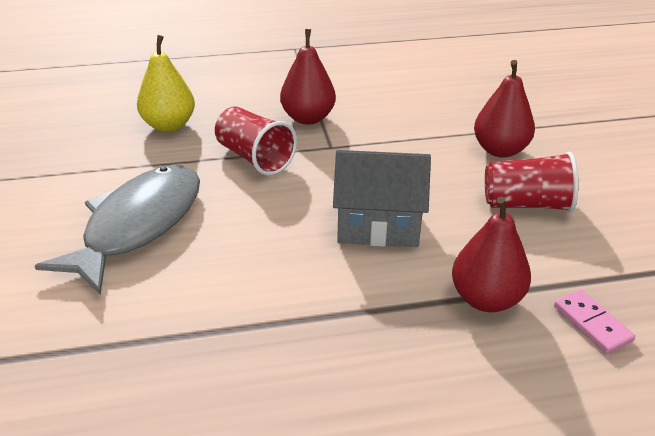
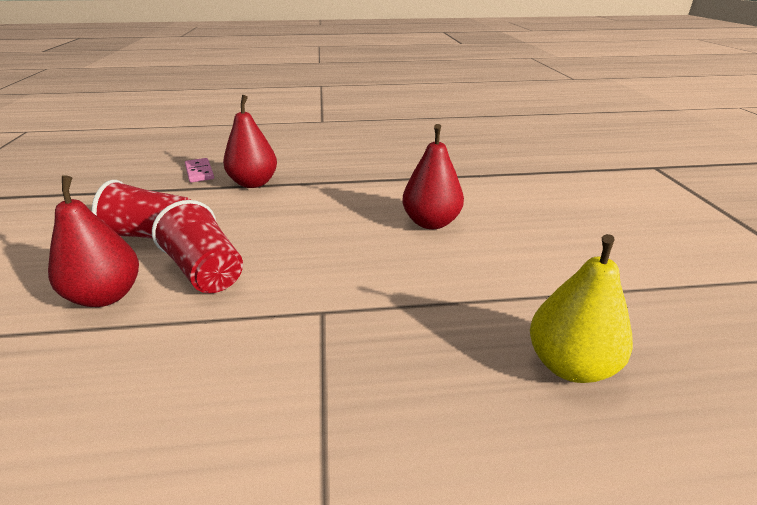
camera: 175 degrees left, 5 degrees down
(138, 225) = (520, 232): grey fish -> none
(254, 158) = (423, 298): red cup -> red cup (206, 271)
(308, 118) = (343, 370): red pear -> red pear (431, 222)
(378, 226) = (304, 224): grey house -> none

